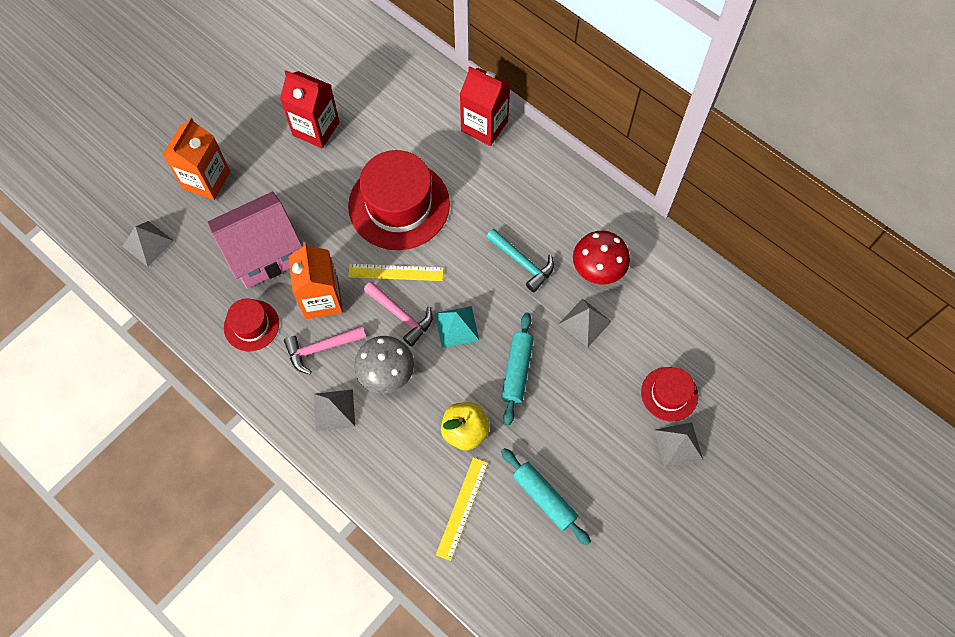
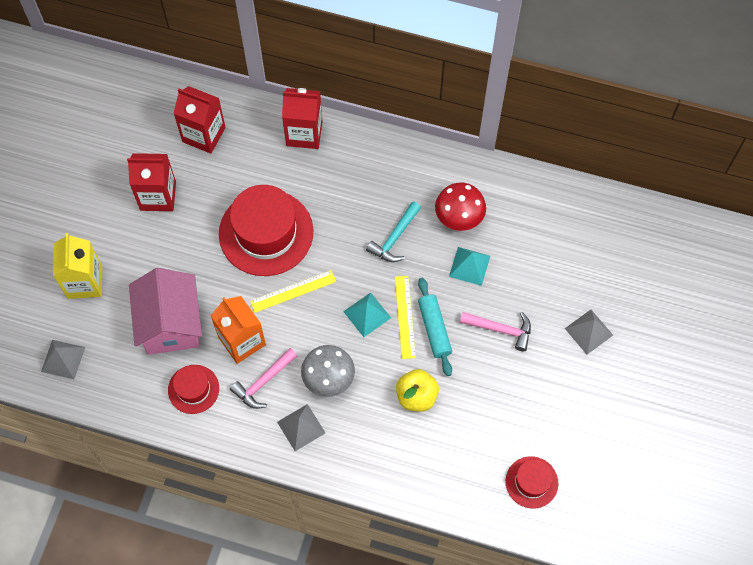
camera: 25 degrees left, 0 degrees up
(206, 180) = (85, 282): orange carton -> yellow carton
(264, 253) = (171, 324): pink house -> pink house turned 45 degrees counterclockwise
(388, 89) = (204, 134): none -> red carton
(401, 315) = (316, 325): pink hammer -> pink hammer (500, 329)
(462, 508) = (445, 457): yellow ruler -> yellow ruler (405, 317)
(522, 262) = (395, 238): turquoise hammer -> turquoise hammer turned 105 degrees clockwise
(544, 498) = (505, 420): turquoise rolling pin -> none
(585, 322) = (469, 266): grey pyramid -> turquoise pyramid
(669, 394) = (563, 294): red hat -> red hat (531, 482)

